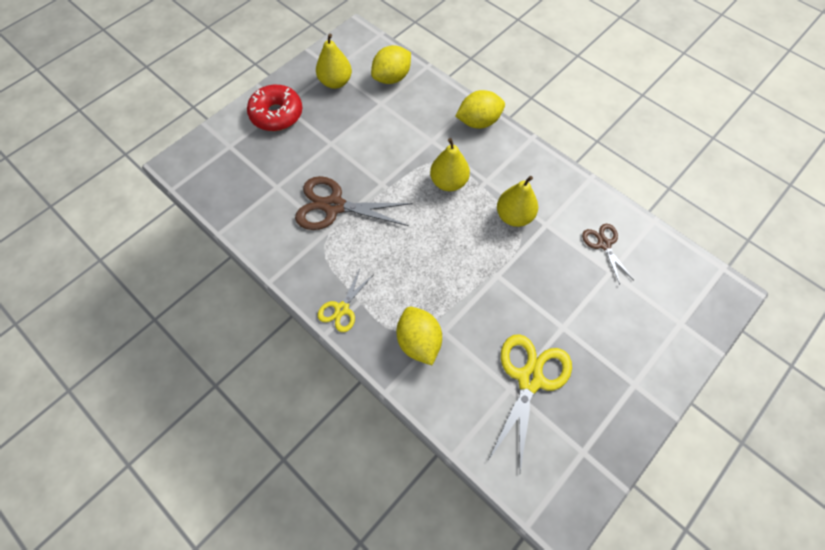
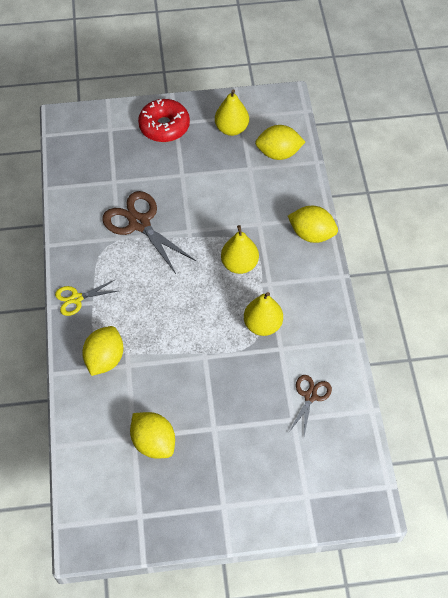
camera: 40 degrees right, 5 degrees down
(530, 379) = (153, 442): yellow scissors -> yellow lemon

